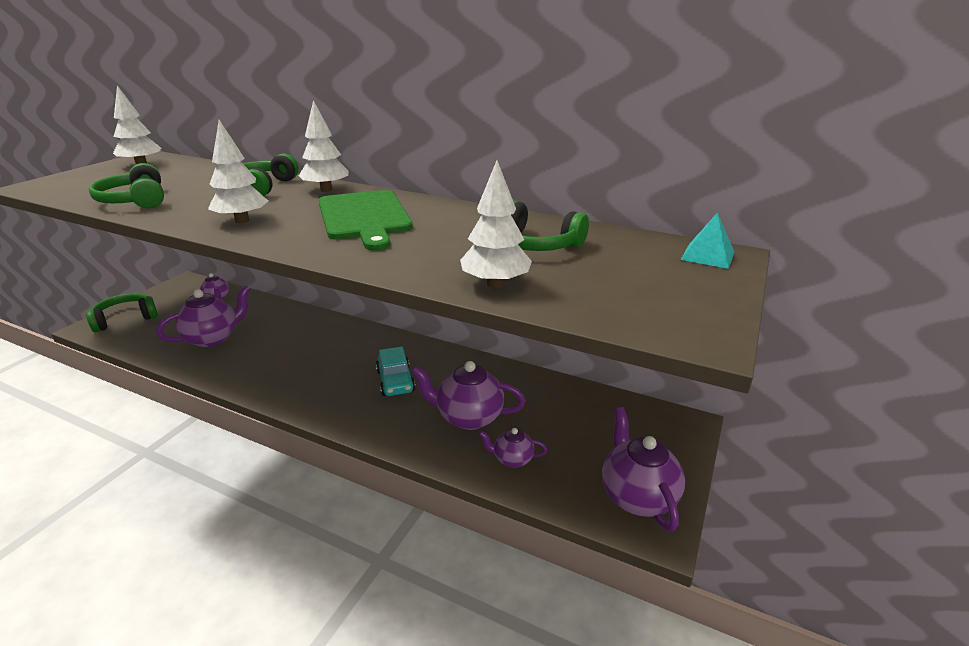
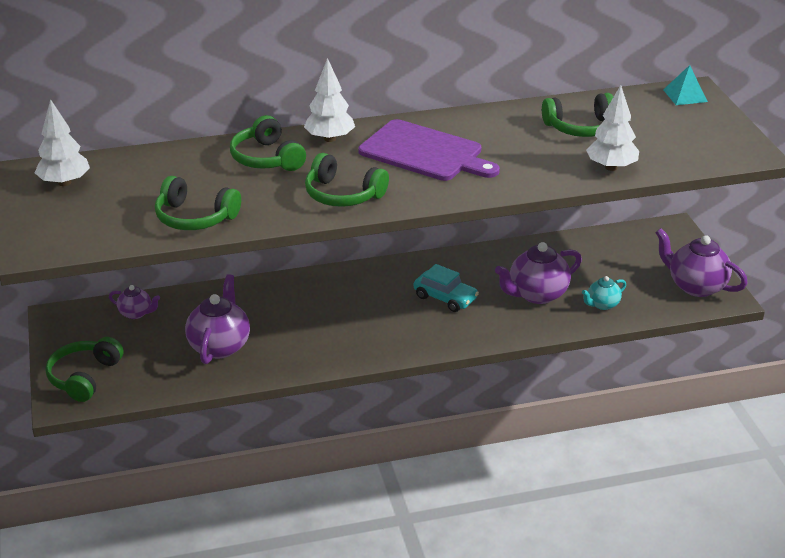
camera: 40 degrees left, 5 degrees up
(242, 220) = (342, 195): white tree -> green headphones
(365, 217) = (425, 152): green cutting board -> purple cutting board
(512, 459) = (602, 304): purple teapot -> turquoise teapot

